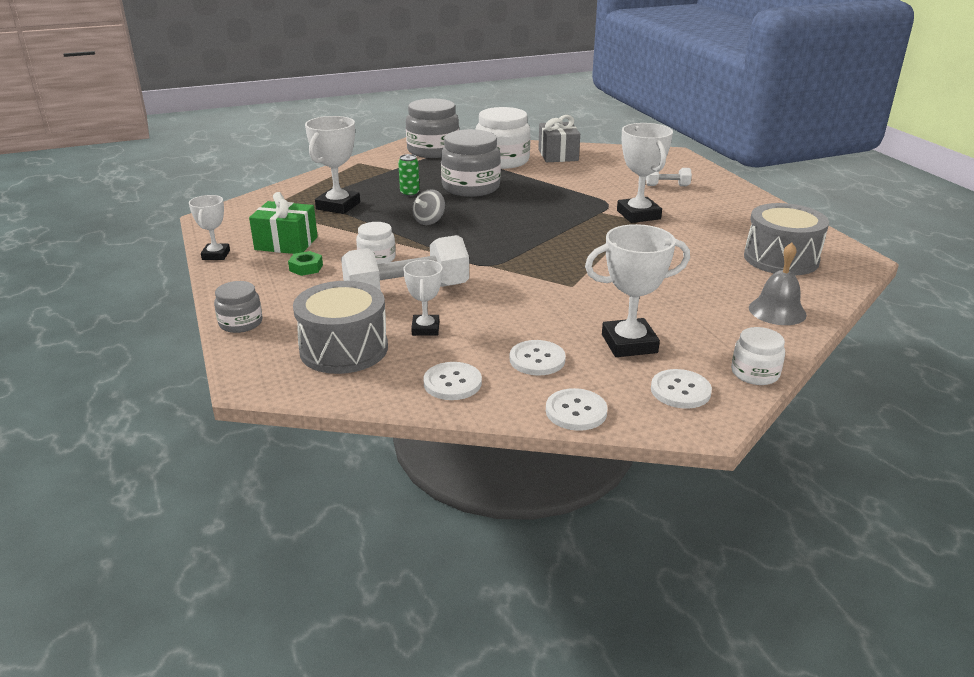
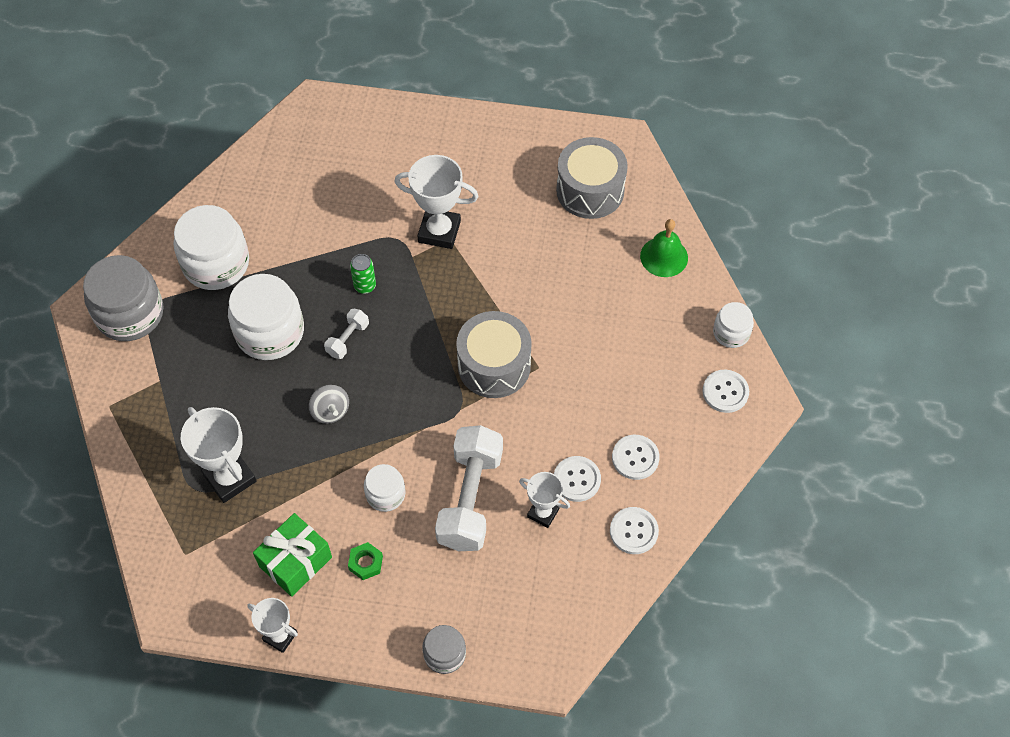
camera: 60 degrees left, 30 degrees up
(344, 349) = (539, 587): grey drum -> grey drum (494, 365)
(409, 193) = (244, 396): green can -> green can (365, 286)
(471, 187) = (270, 332): grey jar -> white jar
(558, 155) = (240, 204): grey gift -> none
(576, 411) = (713, 471): white button -> white button (577, 479)
(629, 343) = (650, 384): white trophy -> none
(667, 186) = (392, 164): white dumbbell -> white dumbbell (347, 339)
(777, 311) = (664, 257): grey bell -> green bell

